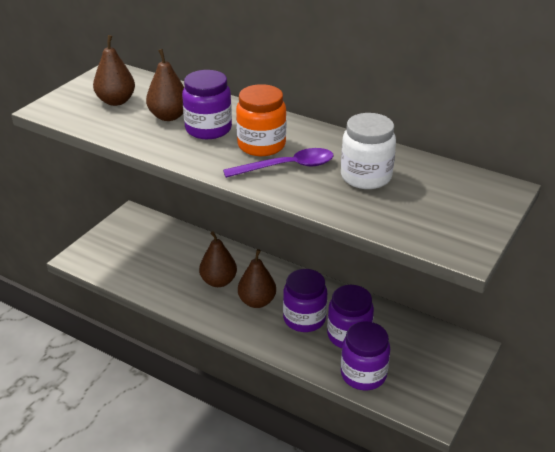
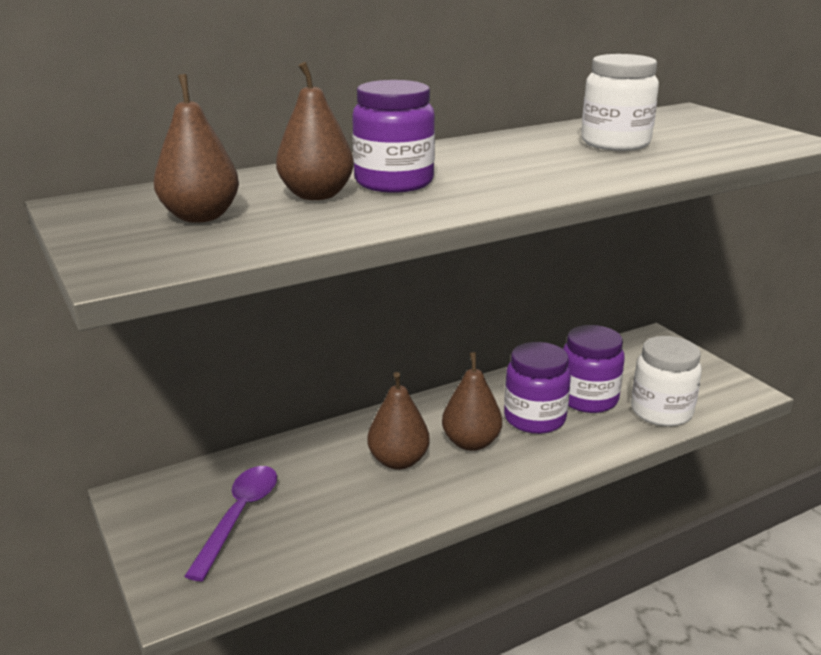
camera: 60 degrees left, 10 degrees down
(261, 145) = (481, 167): orange jar -> none
(287, 167) = (553, 166): purple spoon -> purple spoon (239, 516)
(363, 374) = (661, 411): purple jar -> white jar

